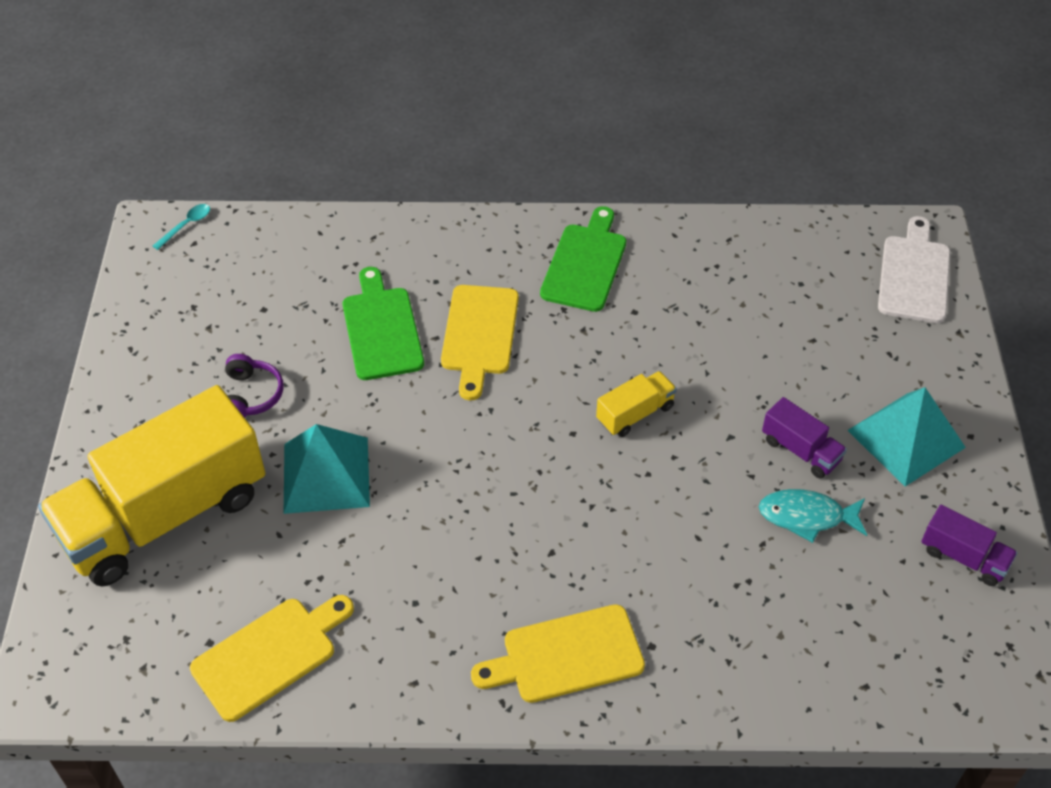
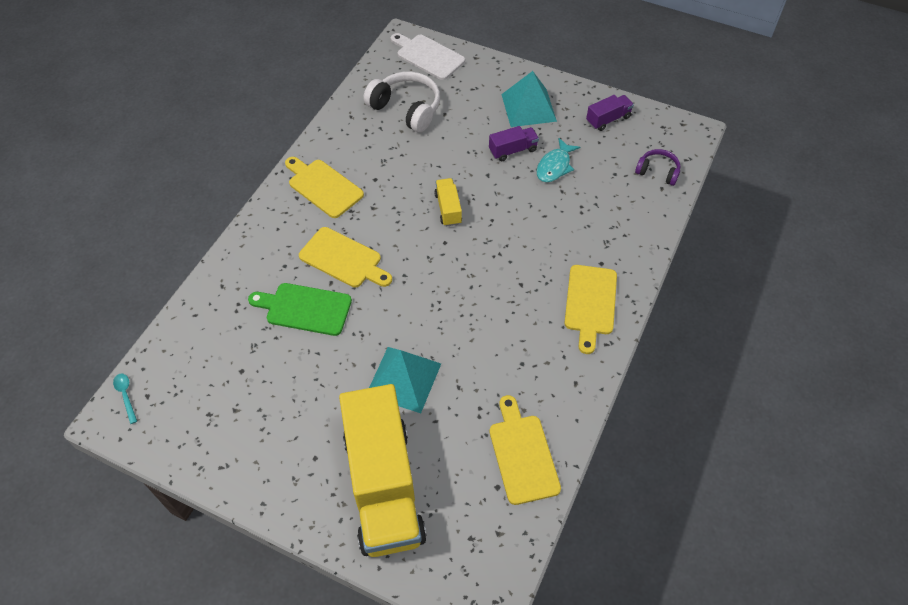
camera: 65 degrees left, 5 degrees up
(250, 396) = (313, 402): purple headphones -> purple headphones (657, 172)
(585, 264) = (323, 187): green cutting board -> yellow cutting board
(788, 293) = (406, 109): none -> white headphones

